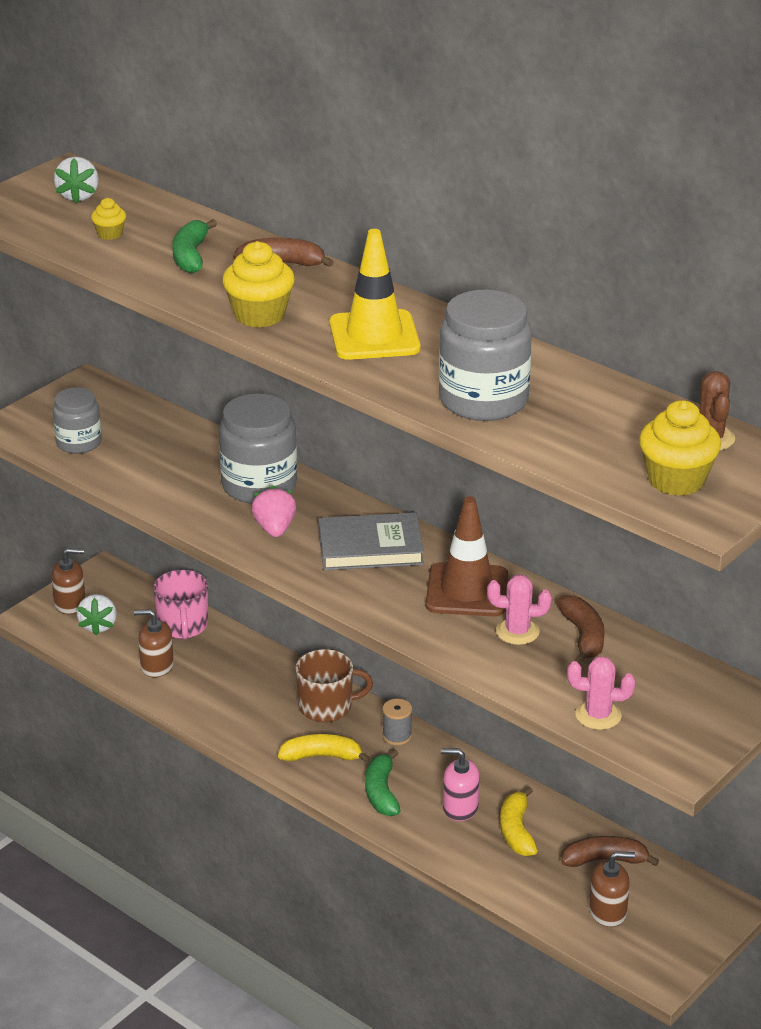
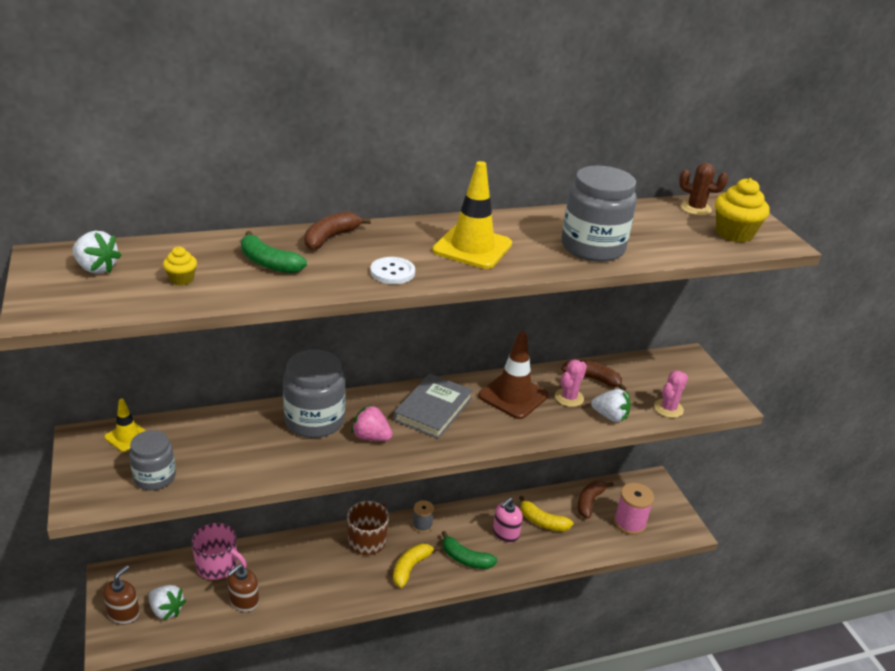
camera: 60 degrees left, 0 degrees up
(114, 402) = (127, 437): none -> yellow traffic cone
(259, 315) = (392, 272): yellow cupcake -> white button
(519, 674) = (610, 416): none -> white strawberry
(608, 912) = (629, 523): brown soap dispenser -> pink spool

